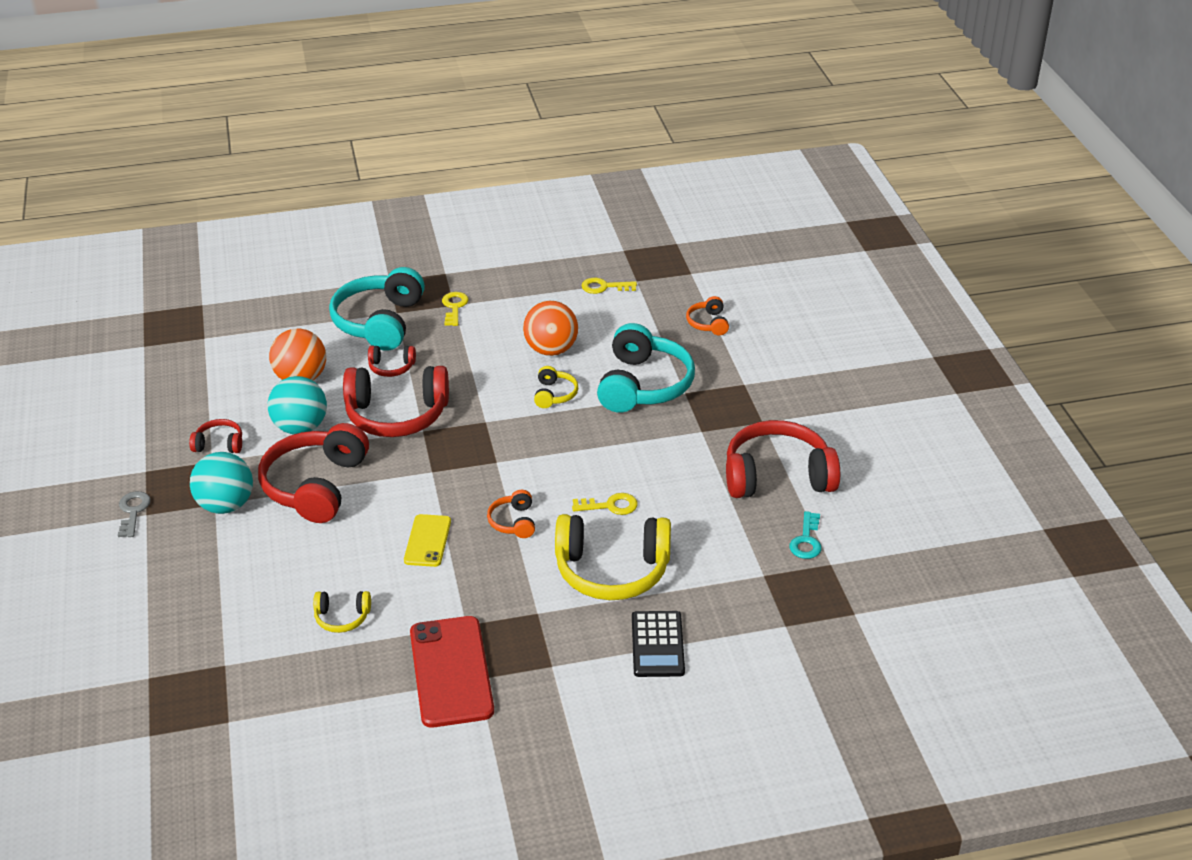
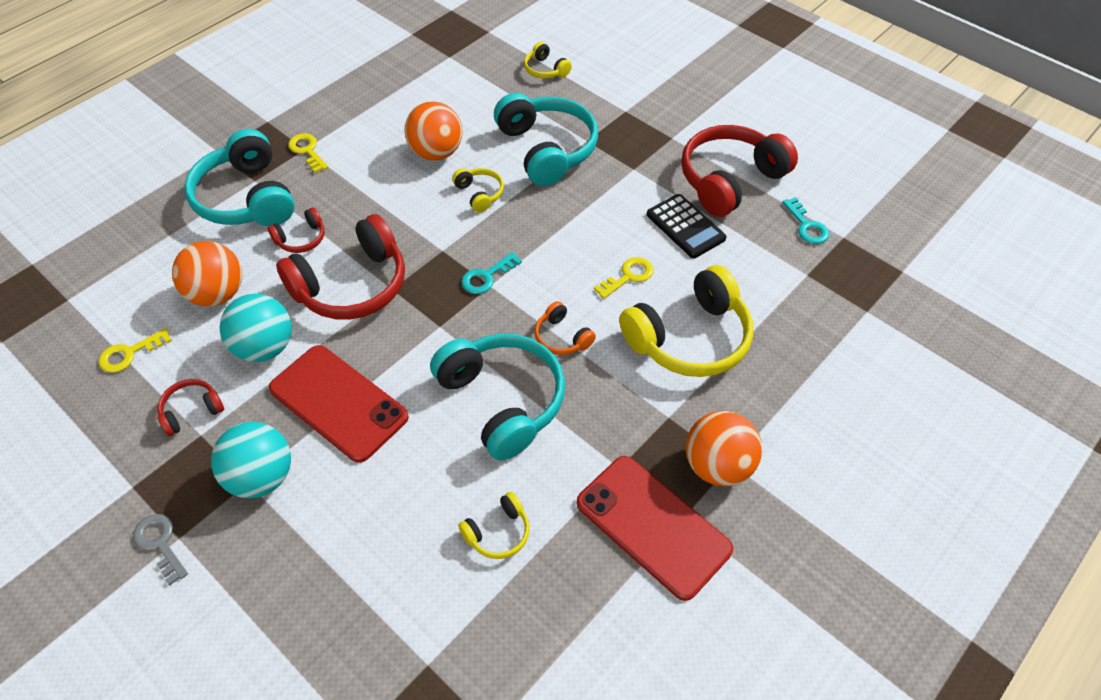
camera: 35 degrees left, 15 degrees up
(315, 486) = (338, 403): red headphones -> red phone
(427, 541) = (503, 400): yellow phone -> turquoise headphones
(500, 455) = (486, 277): none -> turquoise key
(539, 661) = (717, 466): none -> orange ball
(604, 287) = (427, 74): yellow key -> yellow key (129, 353)
(657, 645) = (793, 388): black calculator -> black calculator (685, 226)
(708, 323) = (545, 70): orange headphones -> yellow headphones

